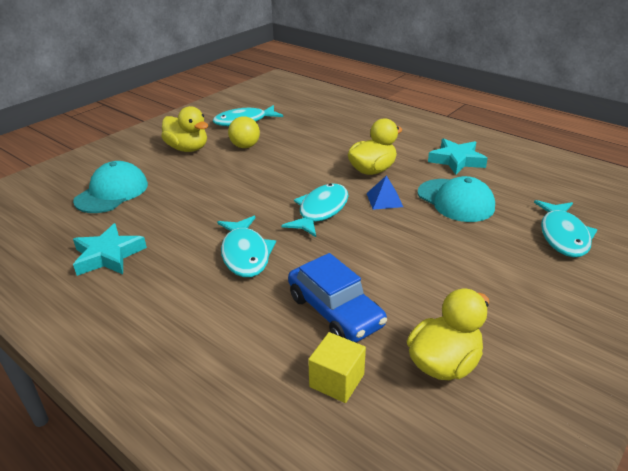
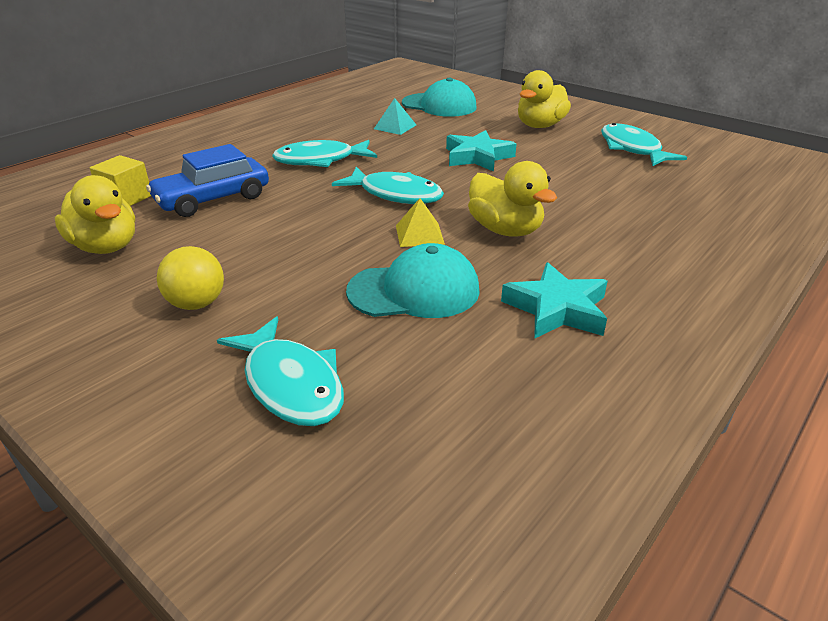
camera: 90 degrees right, 0 degrees up
(108, 255) = (335, 114): turquoise star -> turquoise star (478, 157)
(165, 215) = (395, 127): none -> turquoise pyramid
(245, 146) = (556, 152): yellow ball -> yellow ball (197, 304)
(384, 200) = (419, 234): blue pyramid -> yellow pyramid
(455, 200) = (414, 291): turquoise cap -> turquoise cap turned 150 degrees counterclockwise
(563, 236) = (291, 384): turquoise fish -> turquoise fish turned 135 degrees counterclockwise

